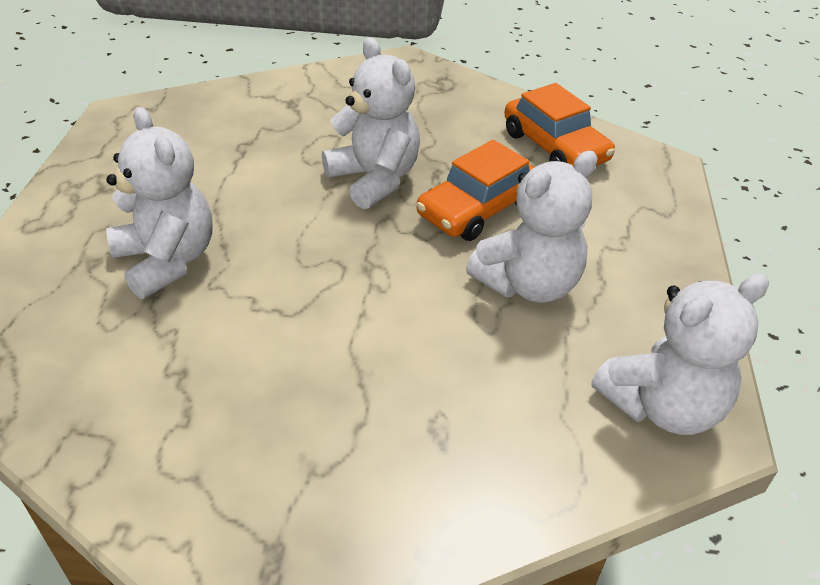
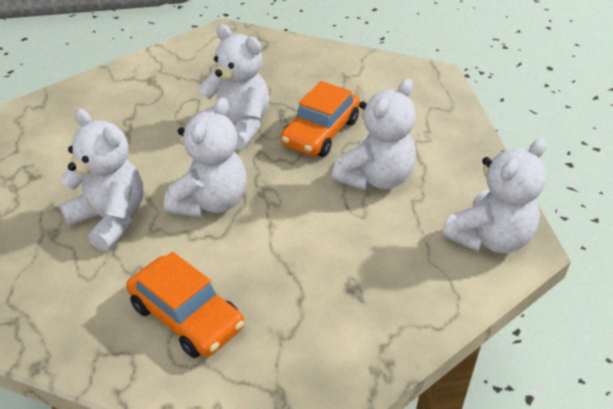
camera: 15 degrees left, 0 degrees up
(298, 267) = (210, 202): none -> white teddy bear
(555, 147) = (357, 76): orange car -> orange car (187, 316)

